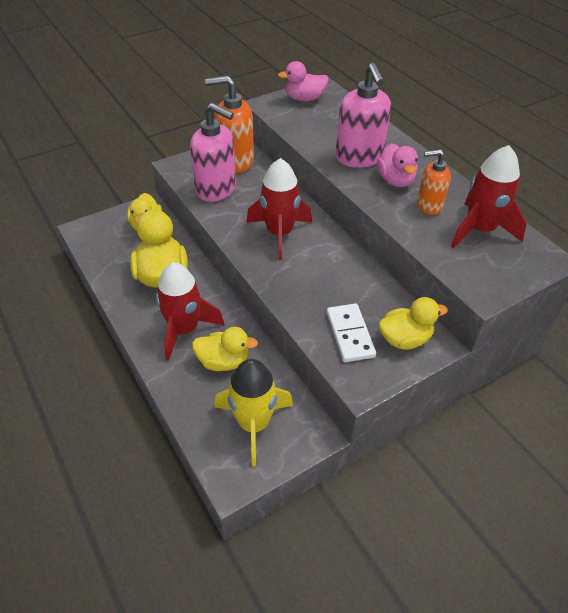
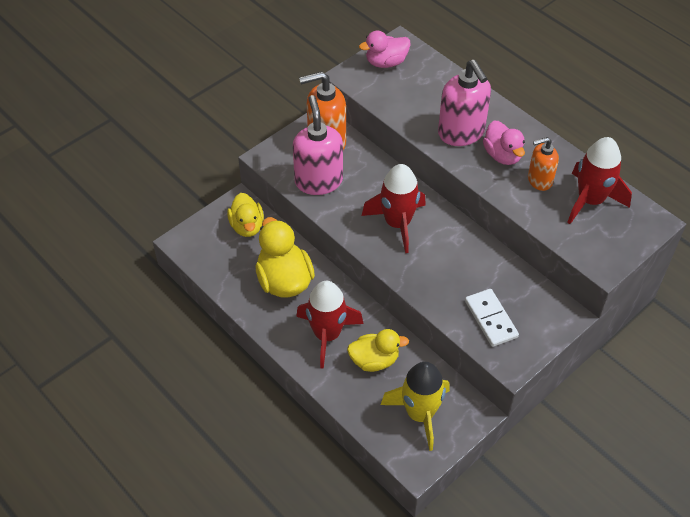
camera: 10 degrees left, 5 degrees up
(216, 189) = (318, 181): pink soap dispenser -> pink soap dispenser turned 120 degrees counterclockwise
(404, 339) = (539, 315): yellow duck -> none

